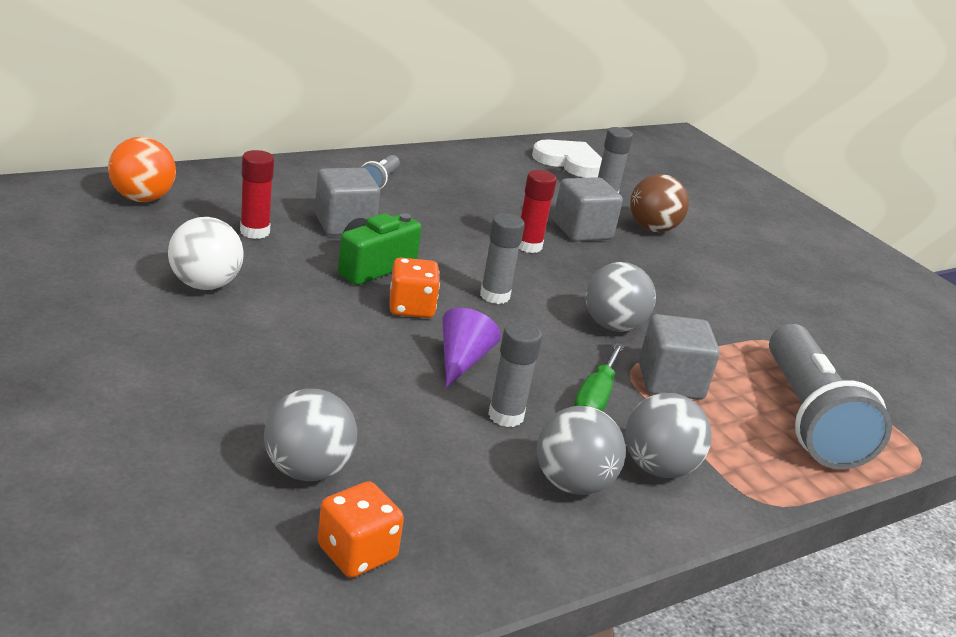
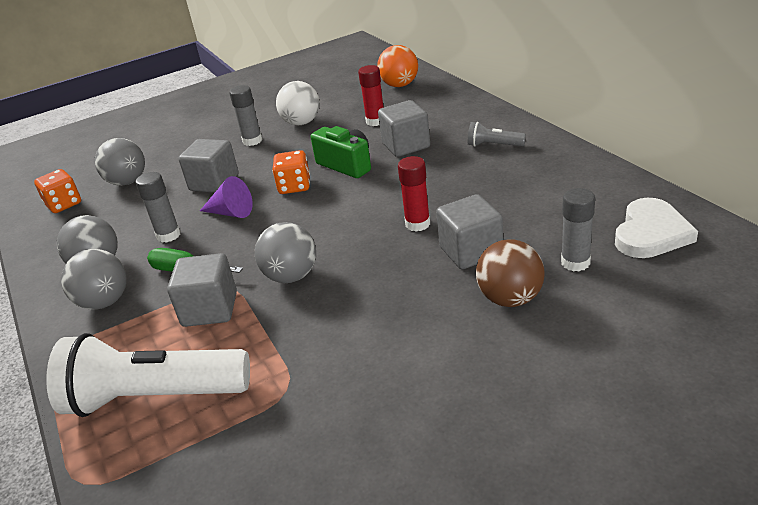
camera: 100 degrees right, 5 degrees up
(364, 373) = (214, 183): none -> grey cube
(494, 296) = (322, 216): grey glue stick -> grey glue stick (252, 141)
(808, 418) = (154, 397): grey flashlight -> white flashlight

